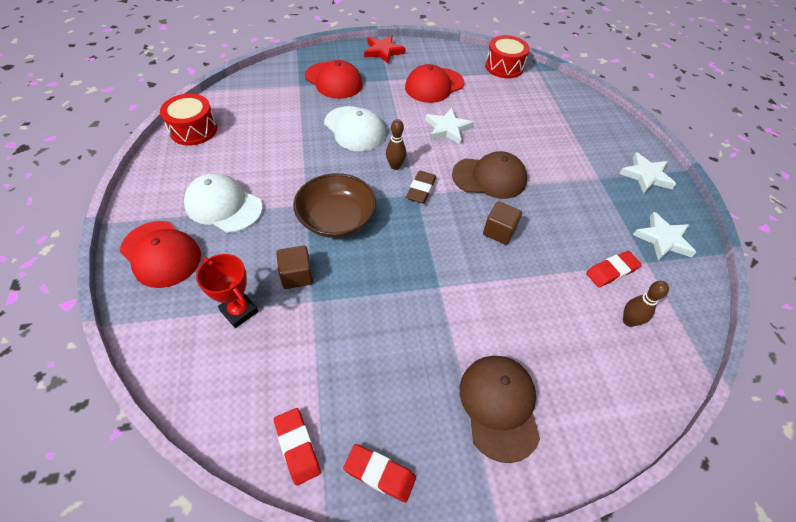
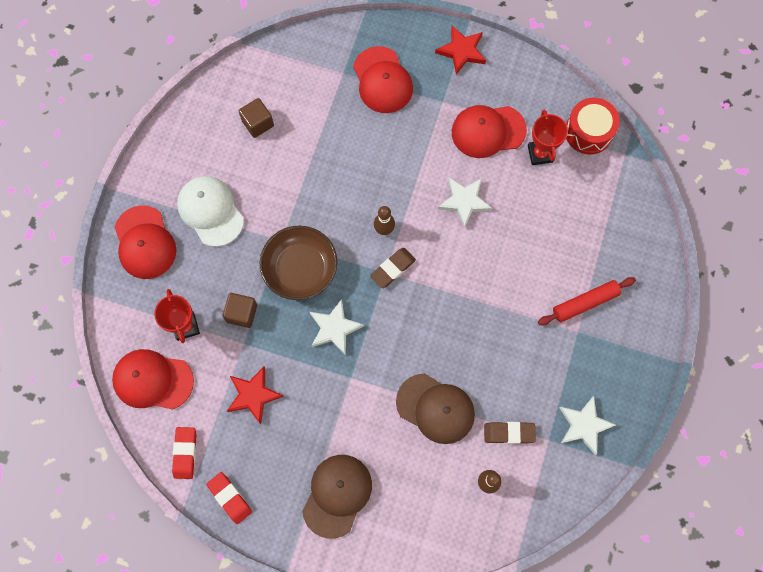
camera: 30 degrees right, 20 degrees up
(193, 130) = (216, 101): red drum -> none
(221, 381) = (153, 380): none -> red cap
(348, 345) = (253, 395): none -> red star
(354, 129) = (369, 163): white cap -> none
(481, 86) = (540, 154): none -> red trophy
(489, 177) = (467, 283): brown cap -> brown cap (435, 408)
(499, 231) = (436, 347): brown cube -> brown cube (258, 123)
(588, 158) = (585, 303): none -> red rolling pin
(611, 271) = (509, 433): red eraser -> brown eraser
(646, 176) = (629, 350): white star -> white star (334, 328)

